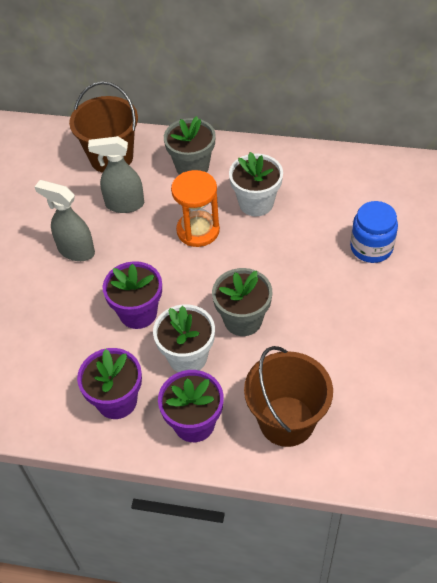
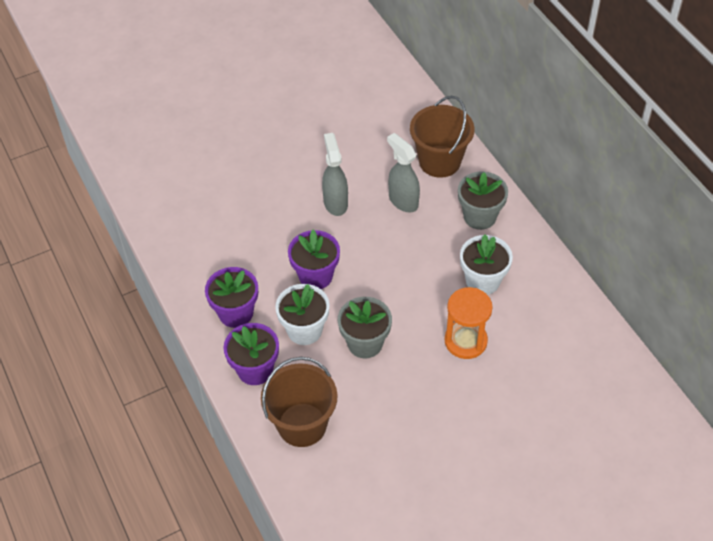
camera: 50 degrees right, 0 degrees up
(198, 230) = (421, 262): orange hourglass -> orange hourglass (465, 341)
(371, 247) = (510, 385): blue jar -> none

